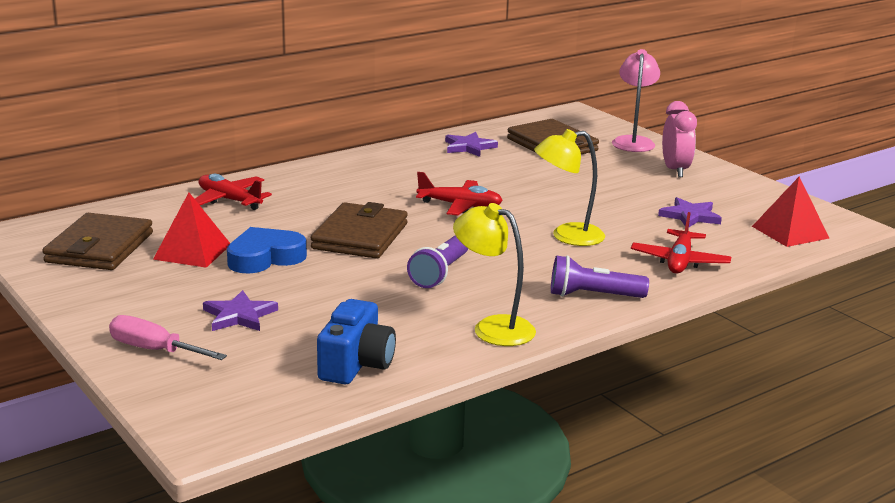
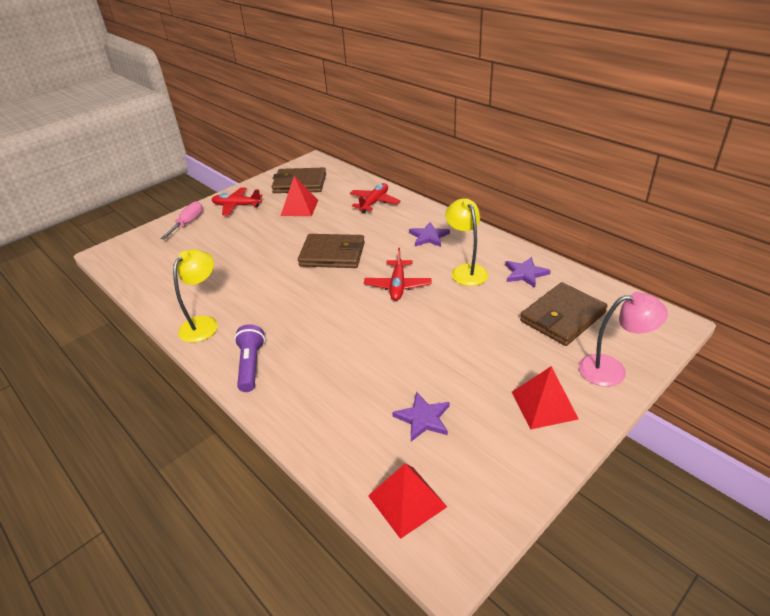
camera: 85 degrees right, 15 degrees up
(239, 315) = (223, 236): purple star -> purple star (429, 237)
(265, 258) = (295, 229): blue heart -> none
(356, 364) = (165, 281): blue camera -> none
(439, 273) = (281, 293): purple flashlight -> none
(567, 236) = (355, 343): yellow lamp -> yellow lamp (466, 270)
(675, 170) = (544, 405): pink clock -> red pyramid
(679, 261) = (318, 413): red plane -> red plane (237, 206)

